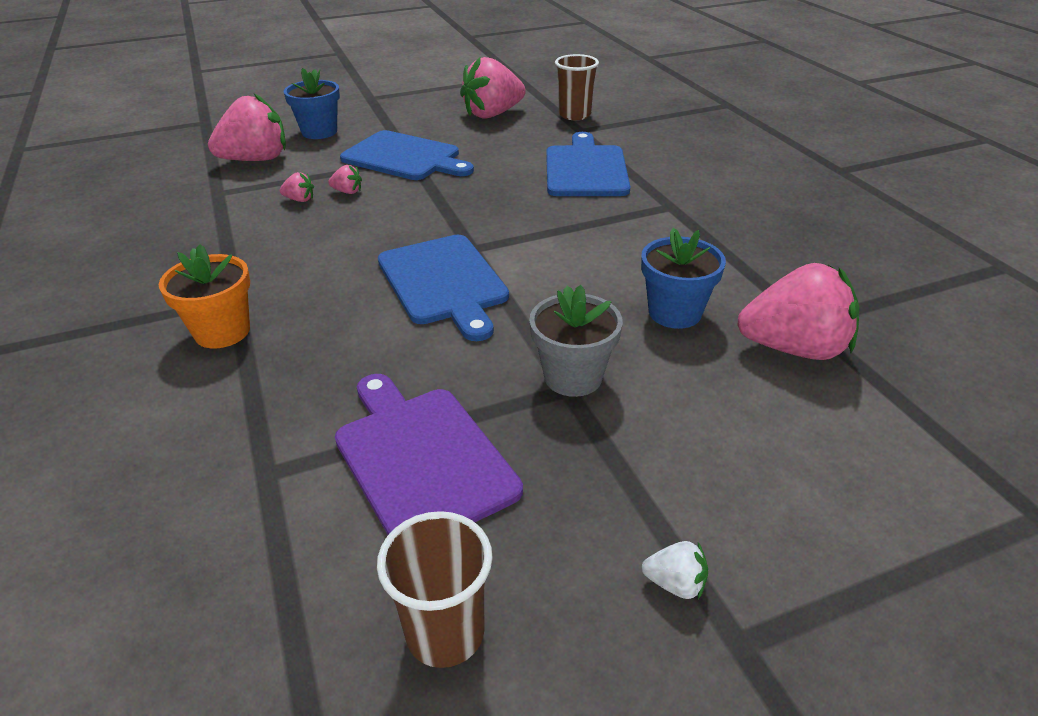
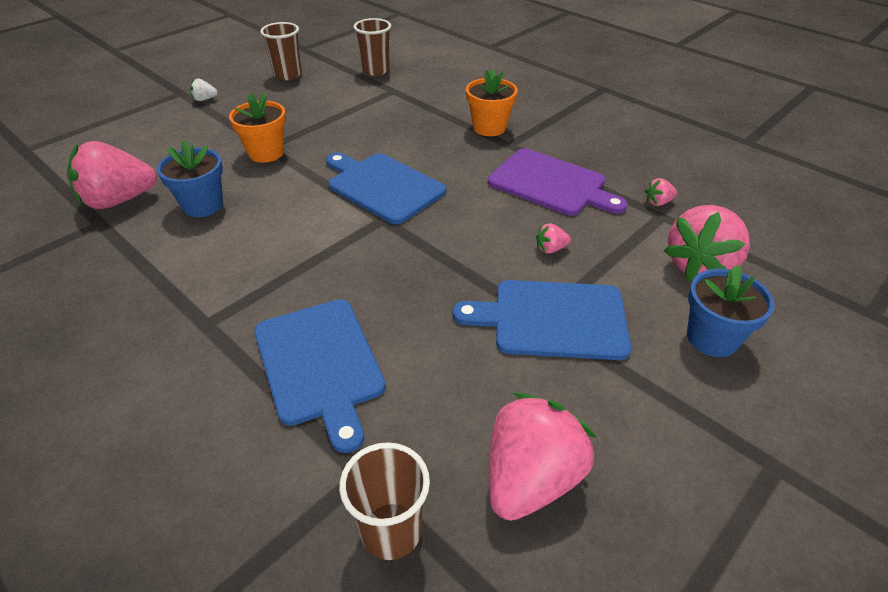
camera: 155 degrees right, 5 degrees up
(233, 568) = (376, 70): none -> brown cup
(300, 200) = (580, 228): pink strawberry -> pink strawberry (658, 202)
(422, 458) = (328, 108): purple cutting board -> purple cutting board (551, 184)
(573, 377) = (266, 153): grey flower pot -> orange flower pot

